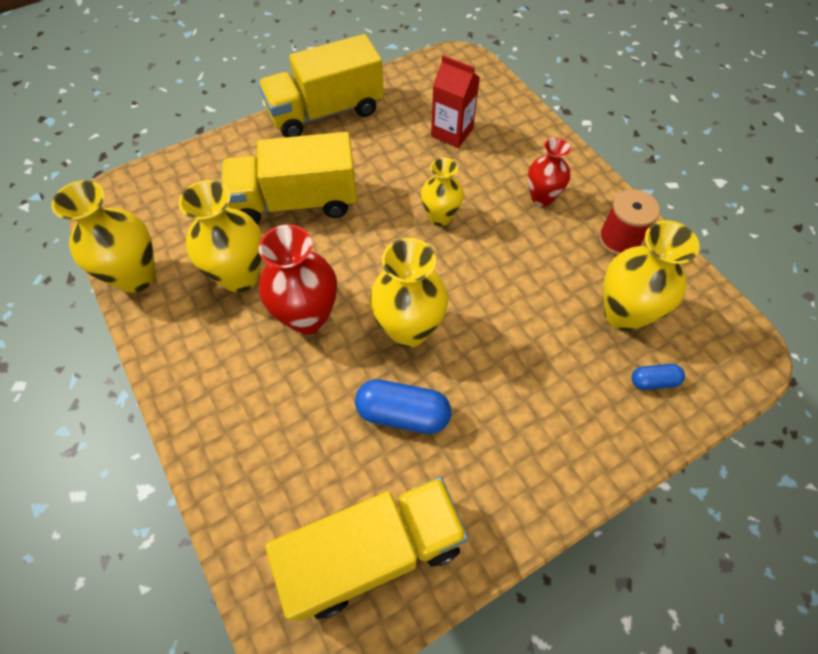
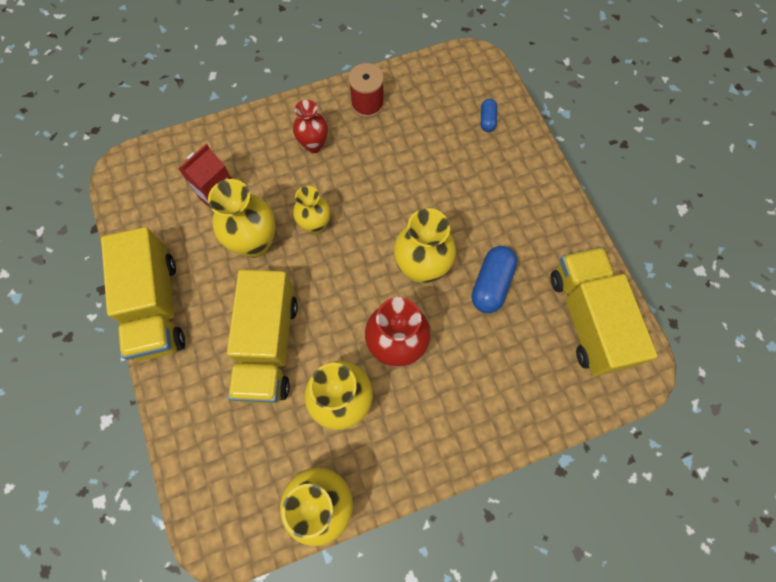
camera: 80 degrees left, 10 degrees up
(623, 314) = (432, 121): yellow vase -> yellow vase (255, 243)

